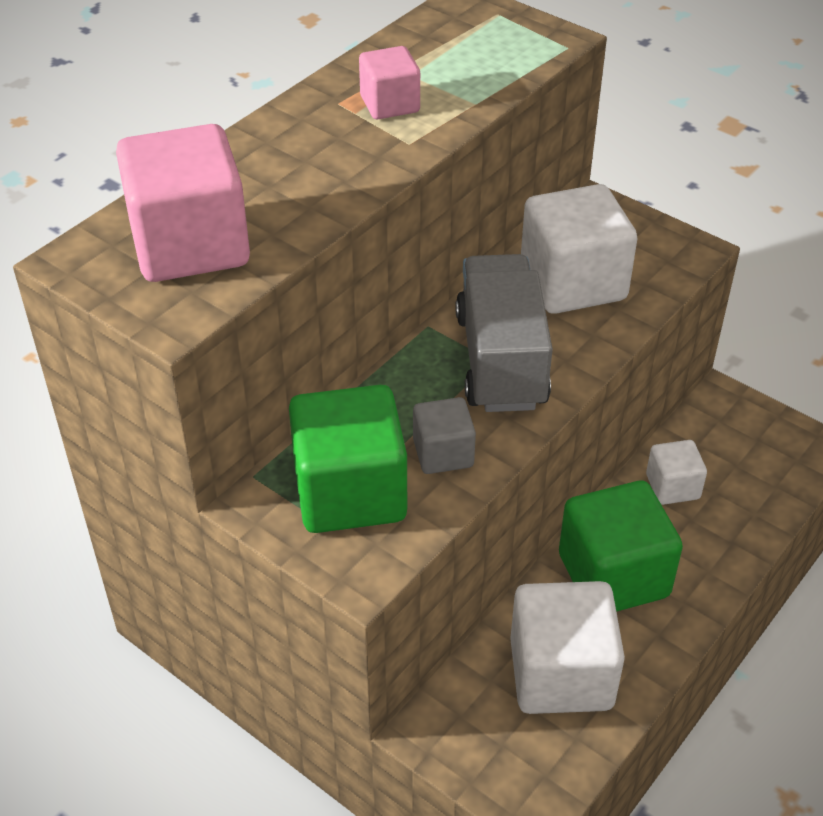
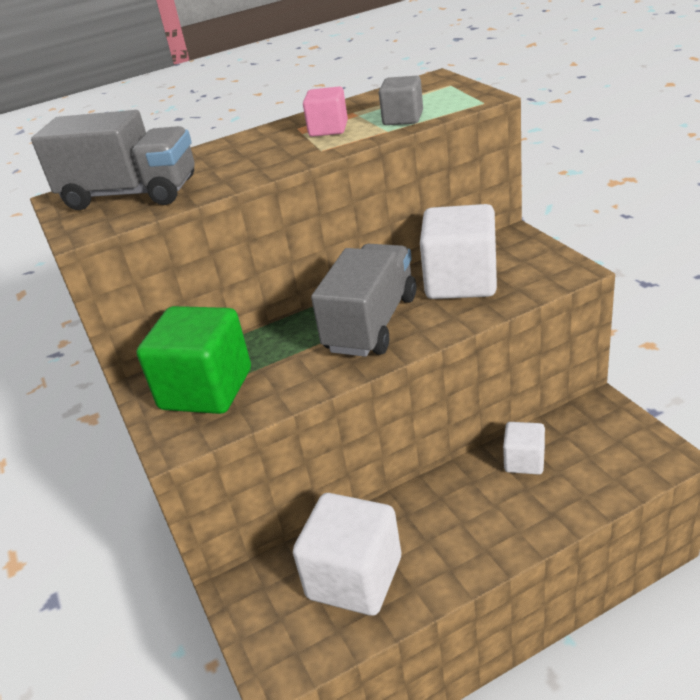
camera: 30 degrees right, 10 degrees down
(190, 245) = (131, 194): pink cube -> grey truck
(443, 453) = (286, 376): grey cube -> grey cube (403, 118)
(613, 575) = (438, 515): green cube -> none

